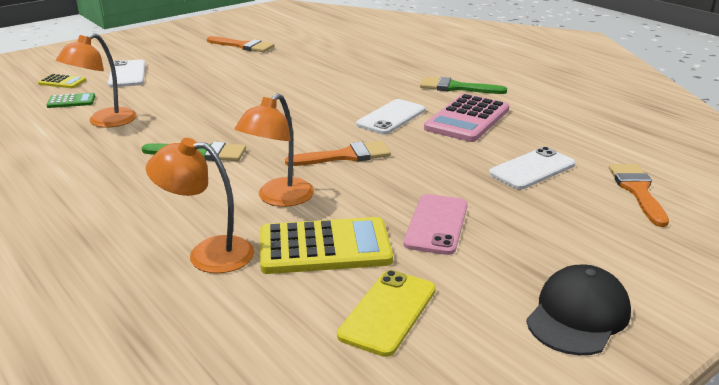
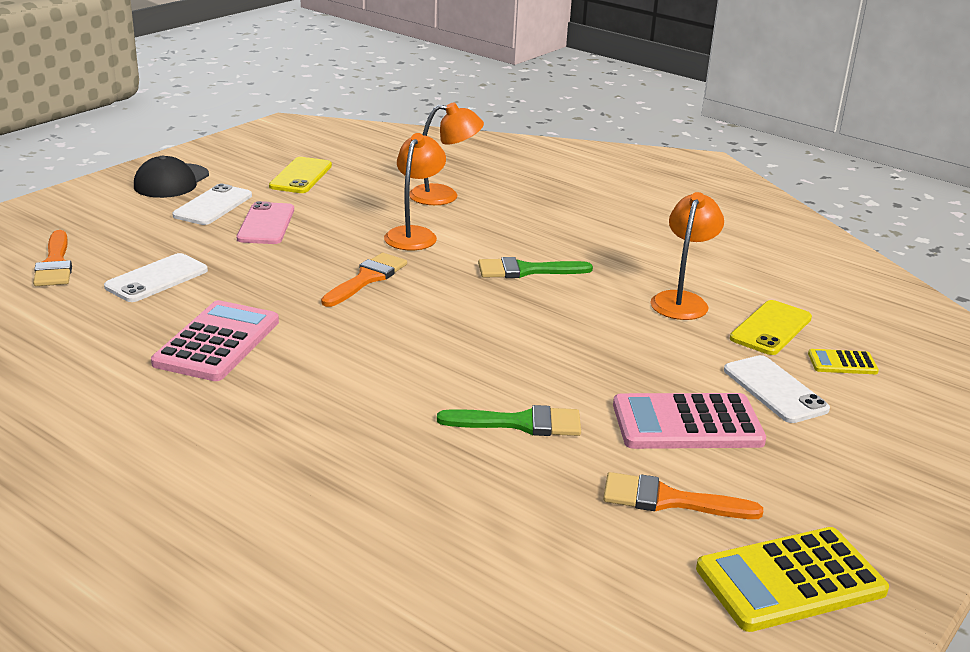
camera: 165 degrees right, 0 degrees up
(71, 101) = (770, 328): green calculator -> yellow phone
(199, 66) = (687, 424): none -> pink calculator
(325, 247) = (357, 204): yellow calculator -> yellow calculator (790, 580)
(345, 156) = (367, 279): orange brush -> orange brush turned 150 degrees clockwise
(391, 117) = (324, 337): white phone -> white phone (213, 206)
(456, 87) = (224, 408): green brush -> green brush (520, 423)

